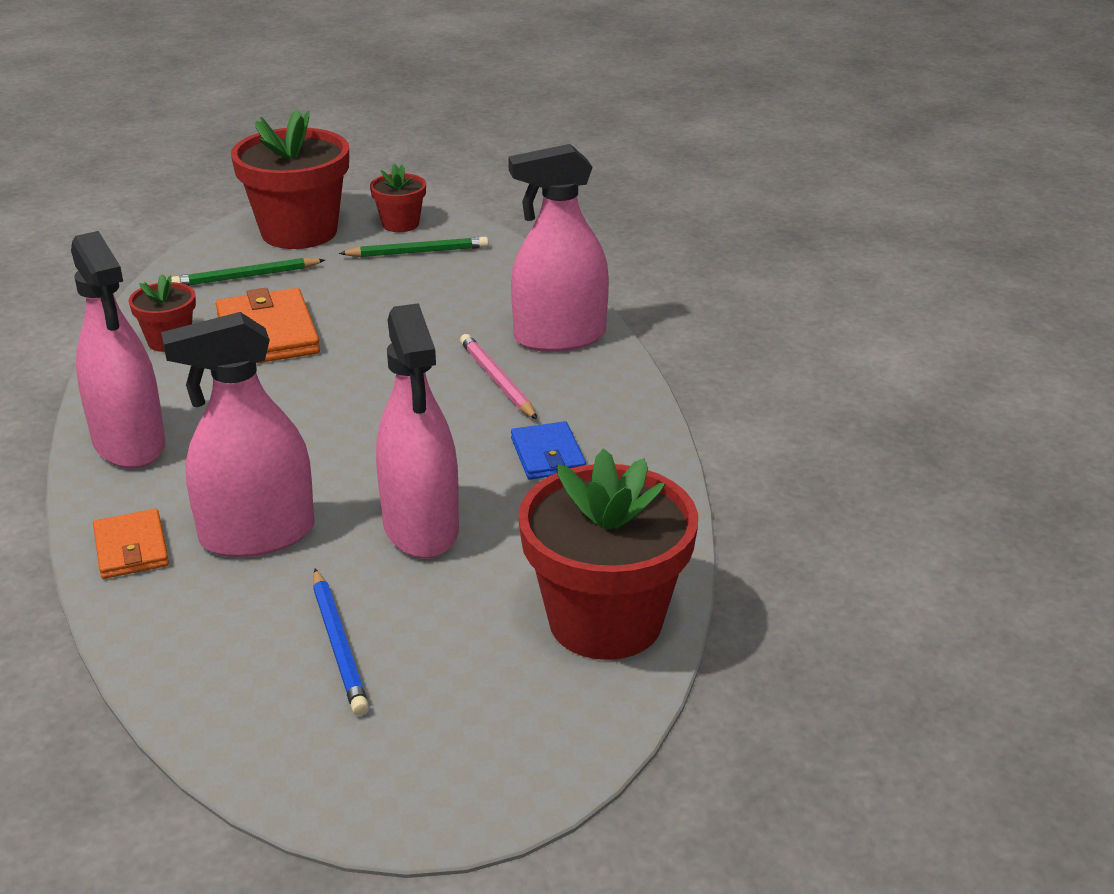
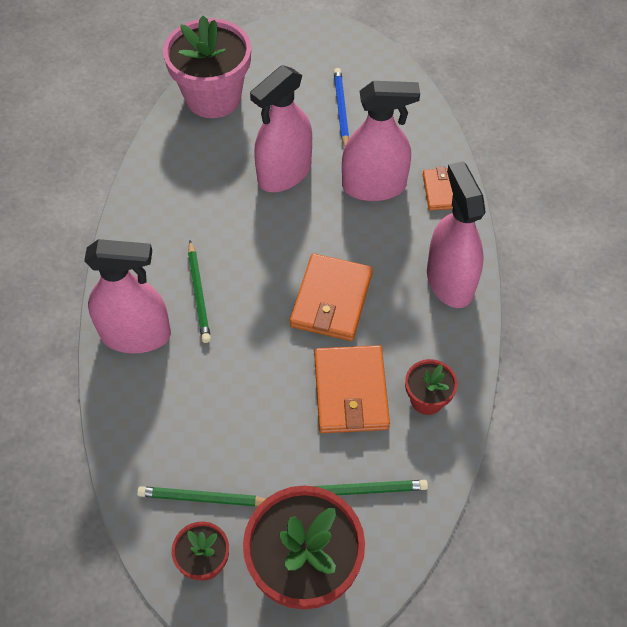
camera: 165 degrees left, 25 degrees up
(307, 401) = (331, 300): none -> orange wallet
(421, 527) = (284, 173): pink spray bottle -> pink spray bottle turned 135 degrees counterclockwise
(497, 380) = (199, 294): pink pencil -> green pencil
(547, 455) = (194, 214): blue wallet -> none
(605, 621) = (213, 97): red flower pot -> pink flower pot

